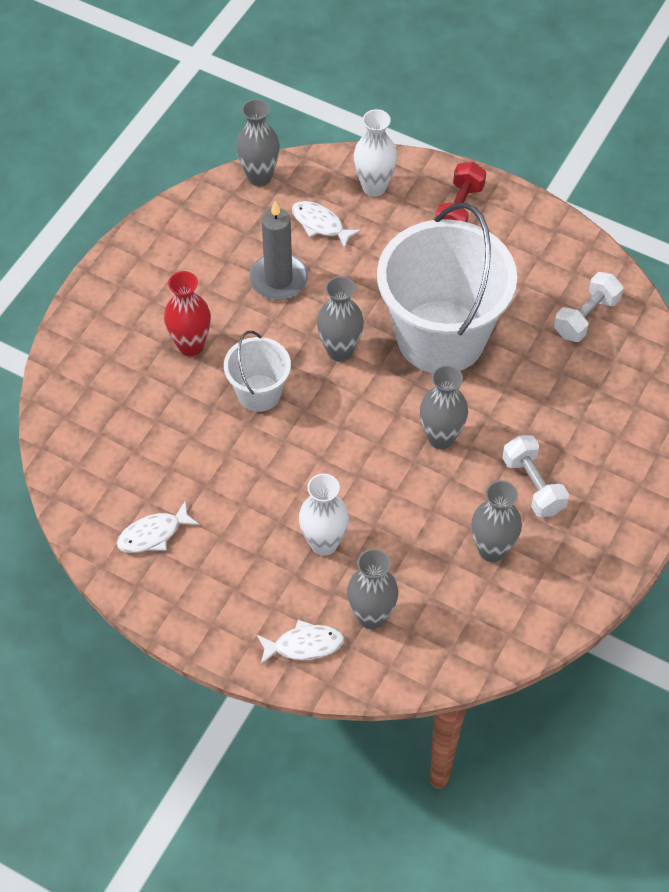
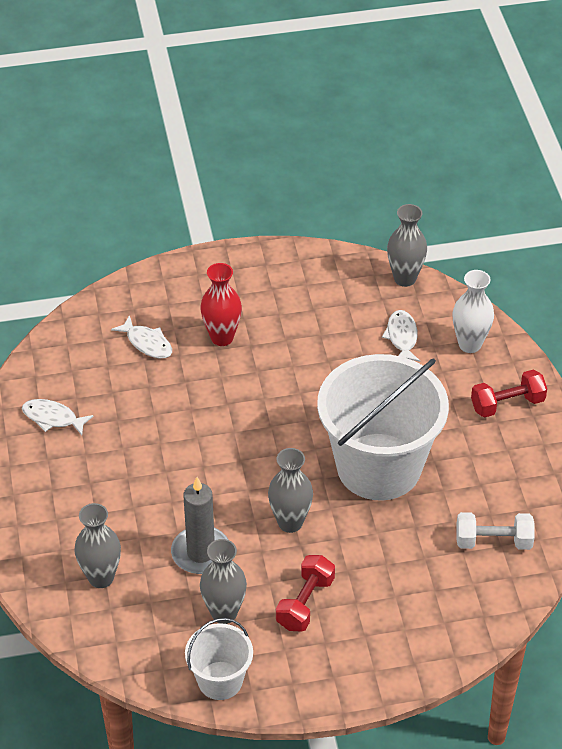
camera: 50 degrees right, 10 degrees down
(259, 393) = (221, 398): white bucket -> white bucket (220, 680)
(278, 279) = (328, 346): grey candle -> grey candle (201, 553)
(304, 645) = (43, 555): white fish -> white fish (147, 343)
(324, 543) = (134, 513): white vase -> none
(340, 351) = (304, 418): grey vase -> none
(533, 485) = (305, 603): white dumbbell -> red dumbbell

